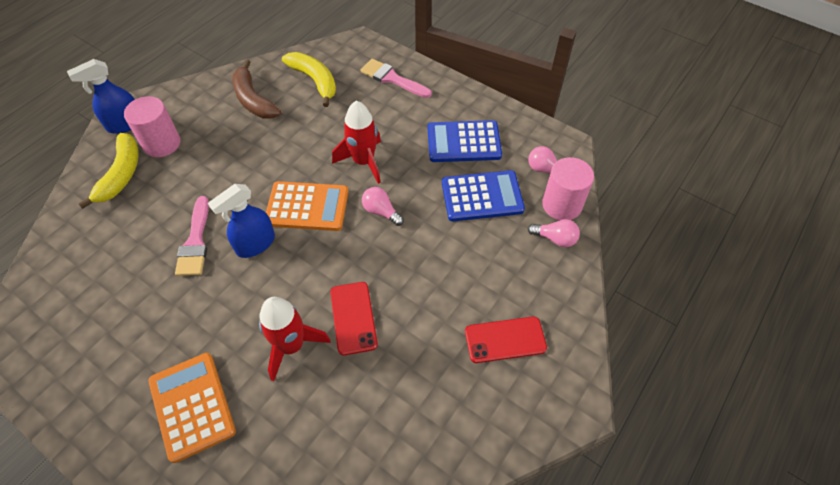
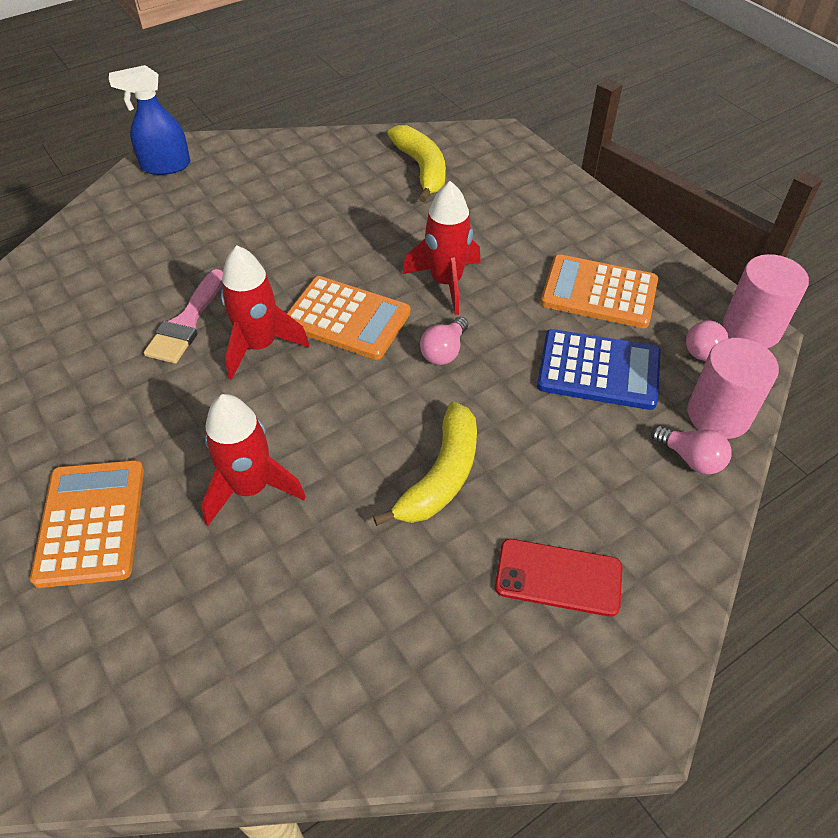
camera: 20 degrees right, 5 degrees down
(121, 174) = (135, 221): yellow banana -> yellow banana (441, 476)
(162, 143) = (198, 198): pink cylinder -> pink cylinder (751, 329)
(253, 100) = (333, 174): brown banana -> none
(255, 244) = (260, 346): blue spray bottle -> red rocket
(353, 318) = (349, 477): red phone -> none
(381, 211) = (444, 351): pink light bulb -> pink light bulb turned 120 degrees counterclockwise
(392, 79) = (528, 189): pink brush -> none
(463, 142) = (599, 292): blue calculator -> orange calculator

